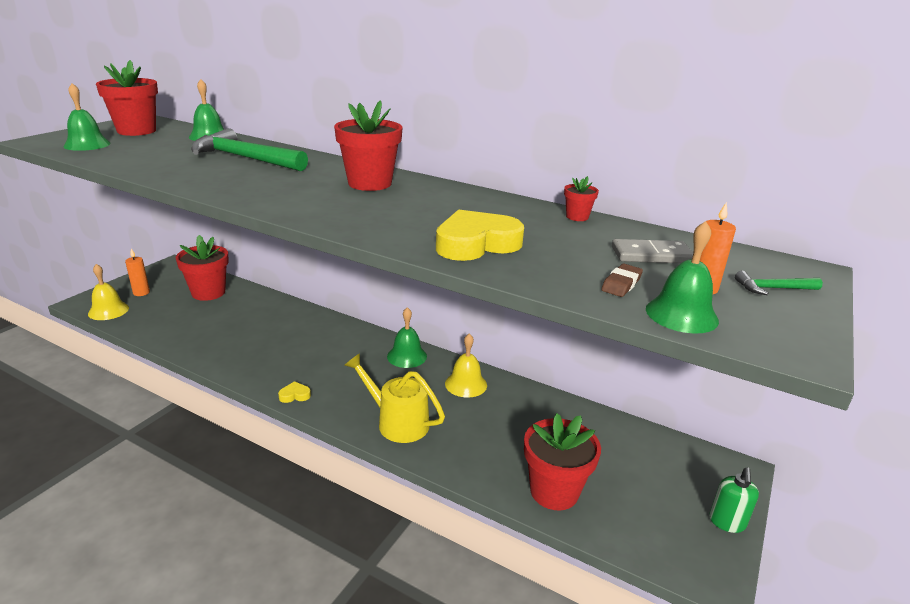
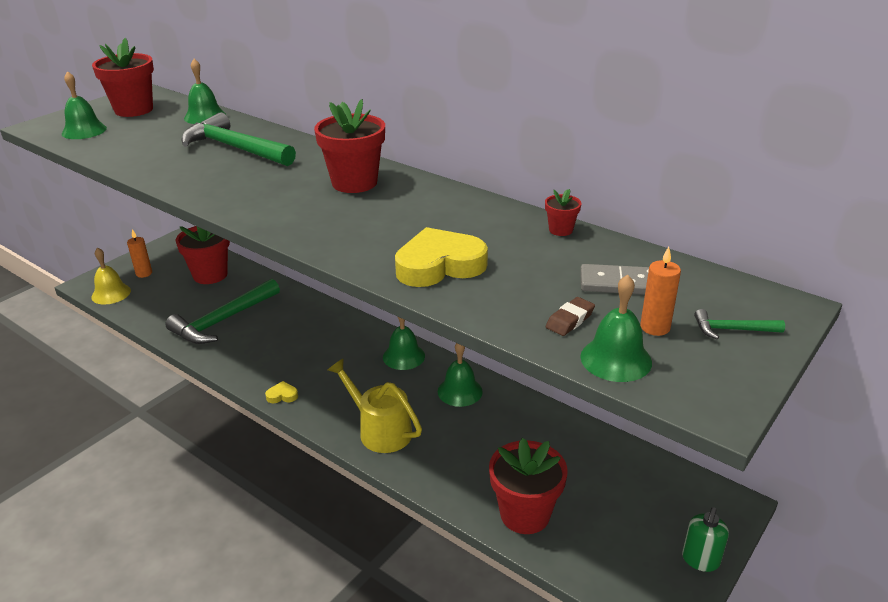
camera: 10 degrees right, 5 degrees up
(225, 331) = (222, 321): none -> green hammer
(466, 384) = (460, 391): yellow bell -> green bell

